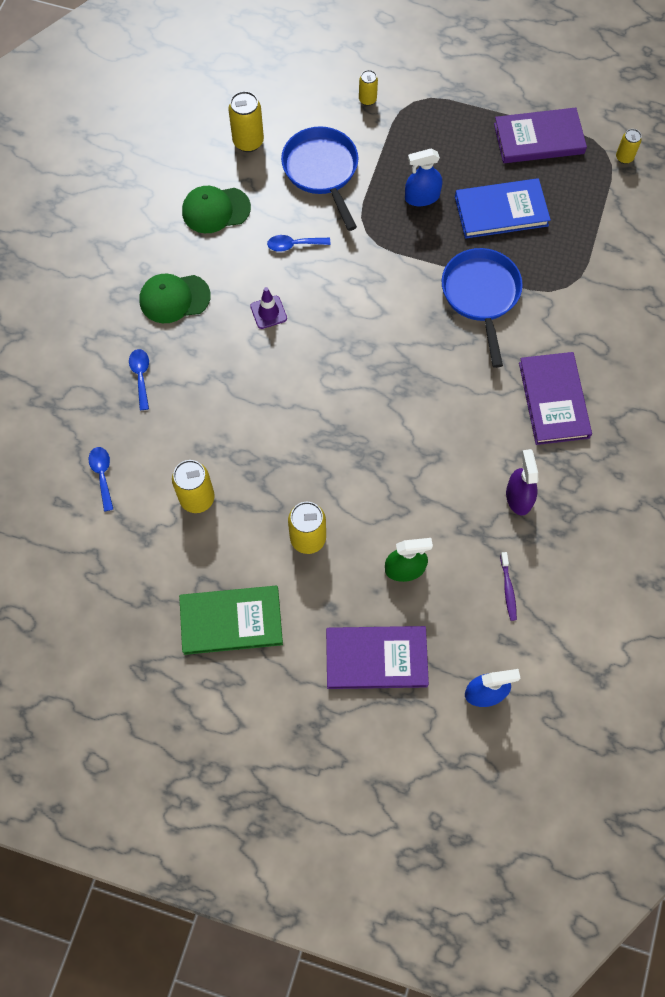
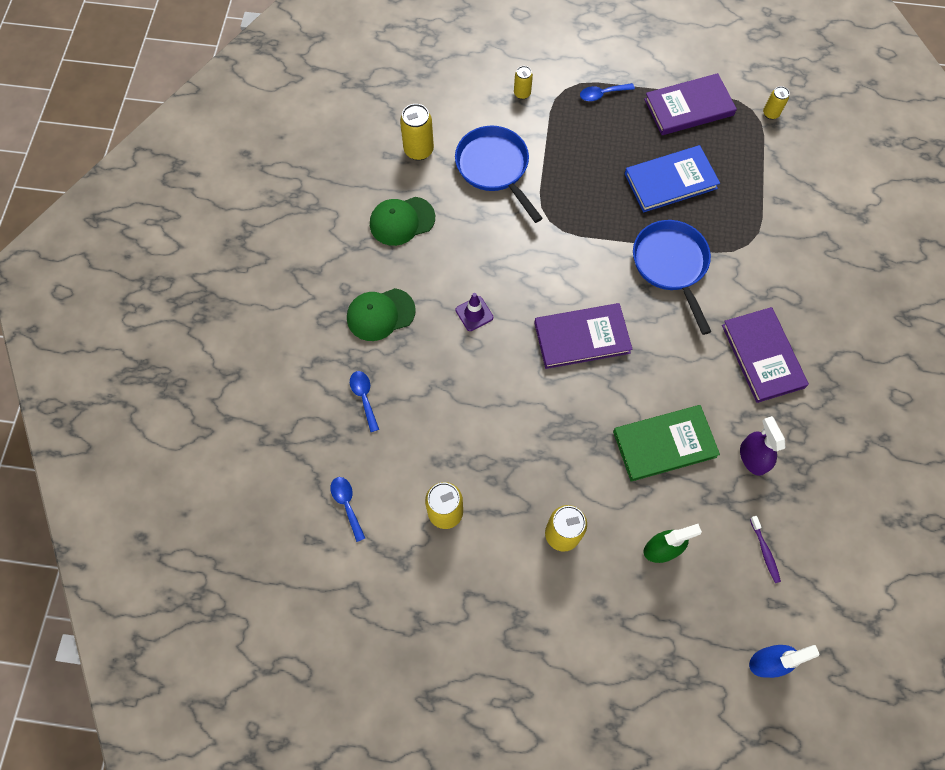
camera: 10 degrees left, 0 degrees up
(231, 621) = (506, 633): green book -> green book (664, 444)
(293, 245) = (483, 244): blue spoon -> blue spoon (602, 94)
(376, 658) = (655, 645): purple book -> purple book (582, 337)
(422, 197) = (594, 179): blue spray bottle -> none

